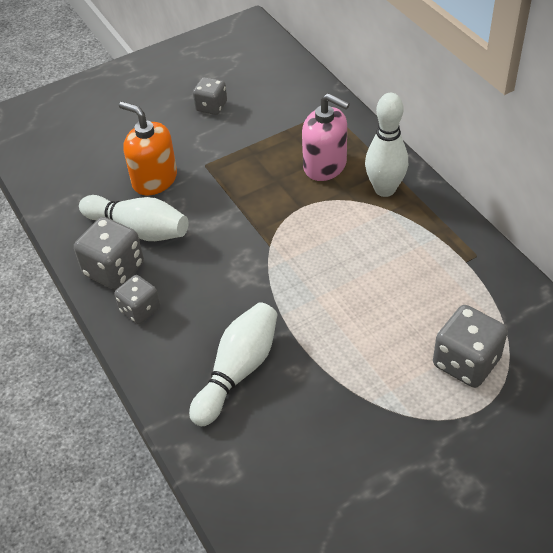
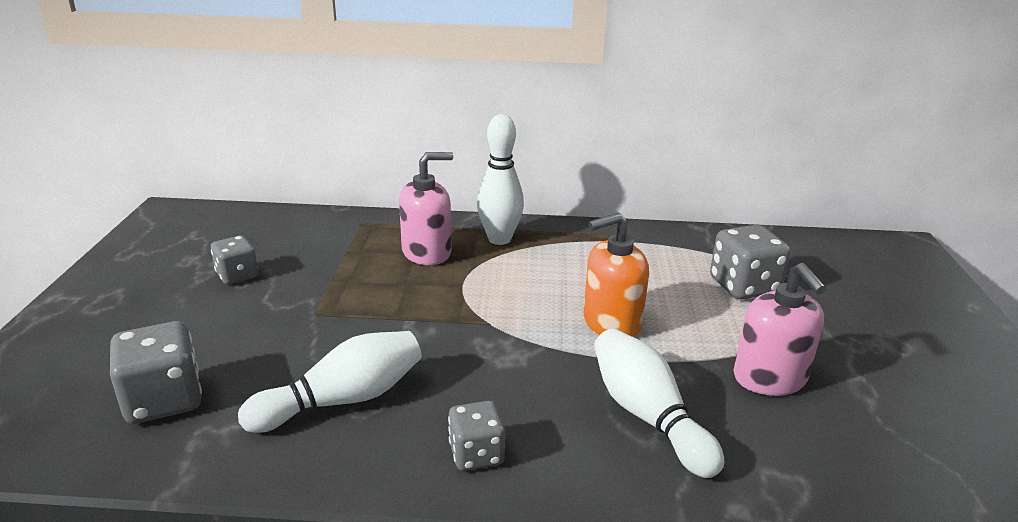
camera: 60 degrees left, 20 degrees down
(114, 269) = (381, 449): grey dice -> grey dice (164, 400)
(154, 180) = (281, 356): orange soap dispenser -> orange soap dispenser (611, 323)
(340, 422) = (770, 378): none -> pink soap dispenser

